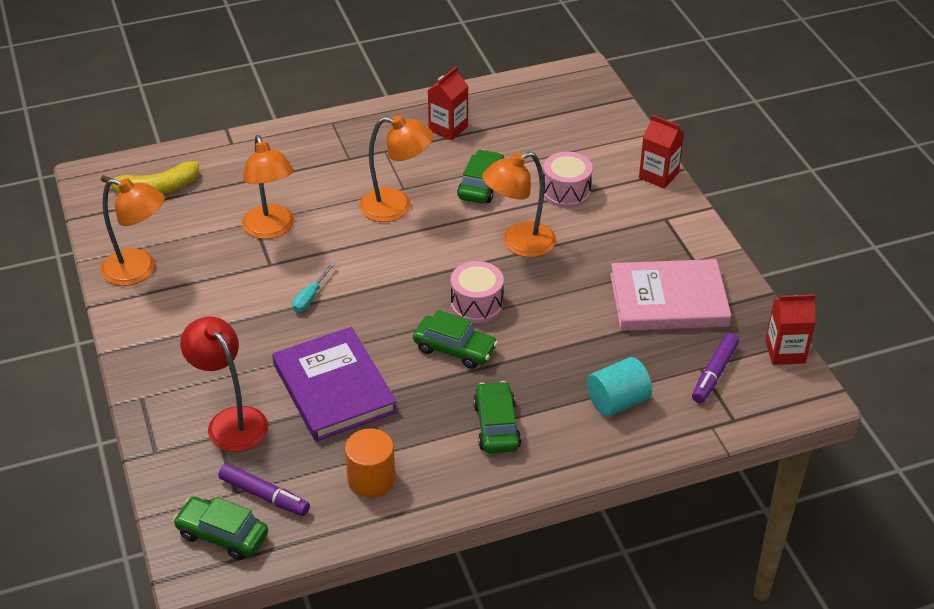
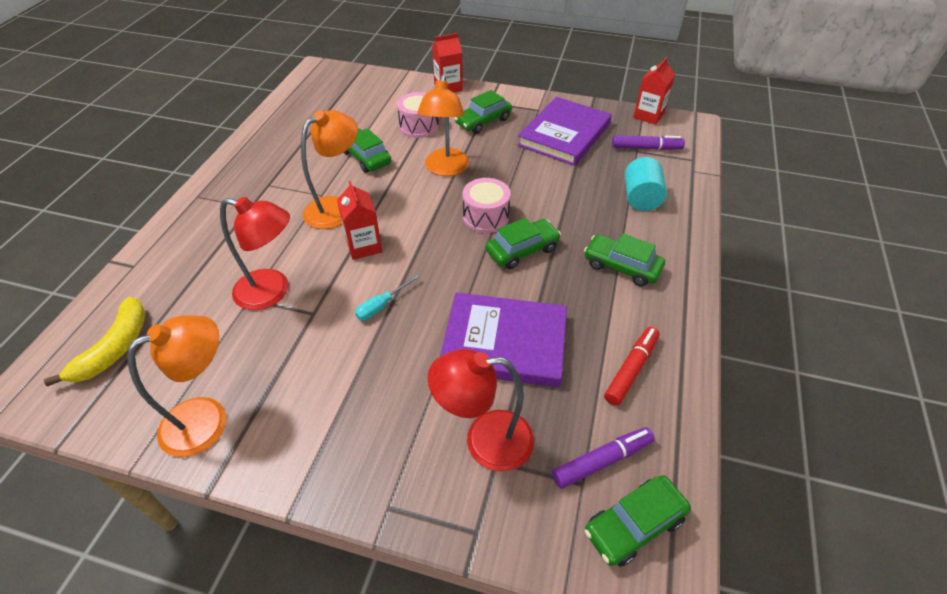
camera: 55 degrees left, 5 degrees up
(271, 229) = (272, 292): orange lamp -> red lamp
(310, 297) = (381, 306): turquoise screwdriver -> turquoise screwdriver turned 75 degrees clockwise
(371, 479) = (631, 370): orange cylinder -> red marker
(448, 128) = (288, 145): red carton -> red carton (364, 246)
(625, 230) = (483, 121): none -> green car
(668, 300) = (564, 135): pink book -> purple book
(714, 373) = (646, 148): purple marker -> purple marker turned 60 degrees counterclockwise

